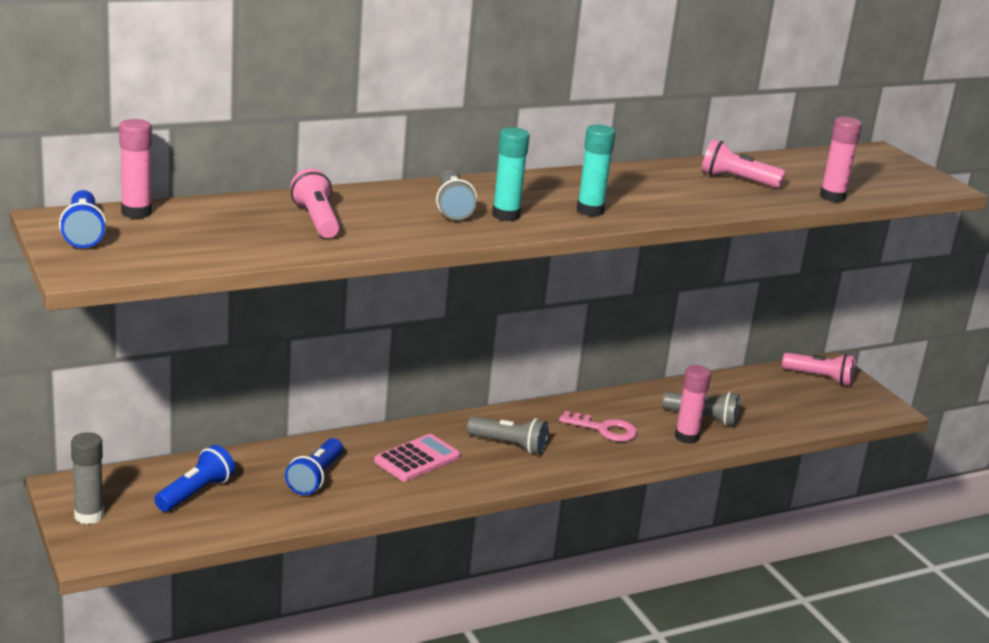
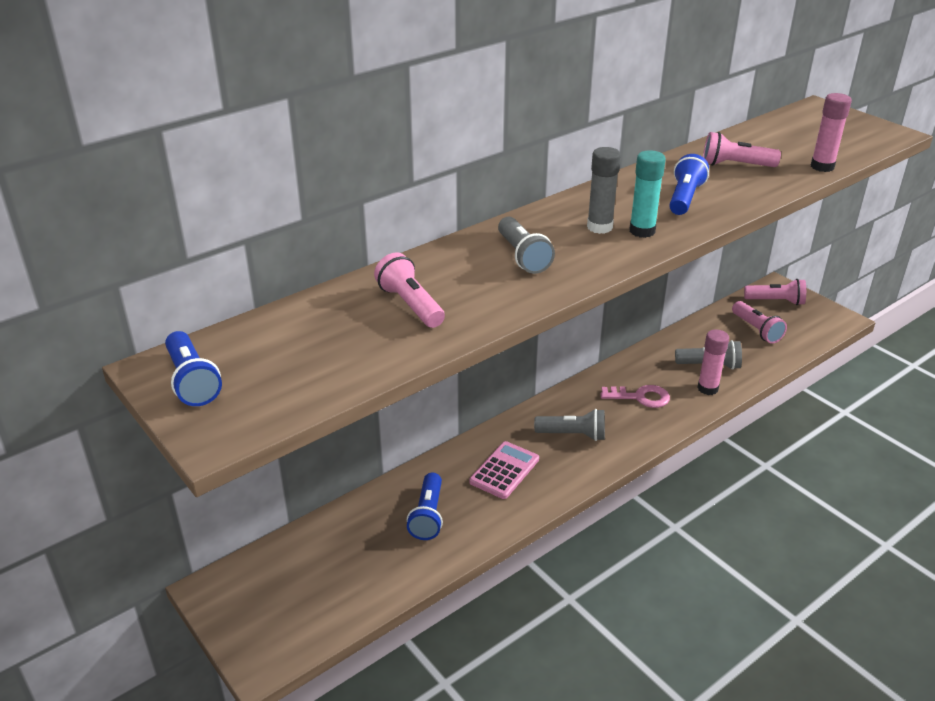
camera: 10 degrees left, 10 degrees up
(89, 516) = (243, 619): grey glue stick -> grey glue stick (599, 227)
(136, 212) = (233, 338): pink glue stick -> none
(195, 493) = (330, 563): blue flashlight -> blue flashlight (684, 198)
(506, 215) = (575, 255): turquoise glue stick -> none
(778, 398) = (756, 330): none -> pink flashlight

